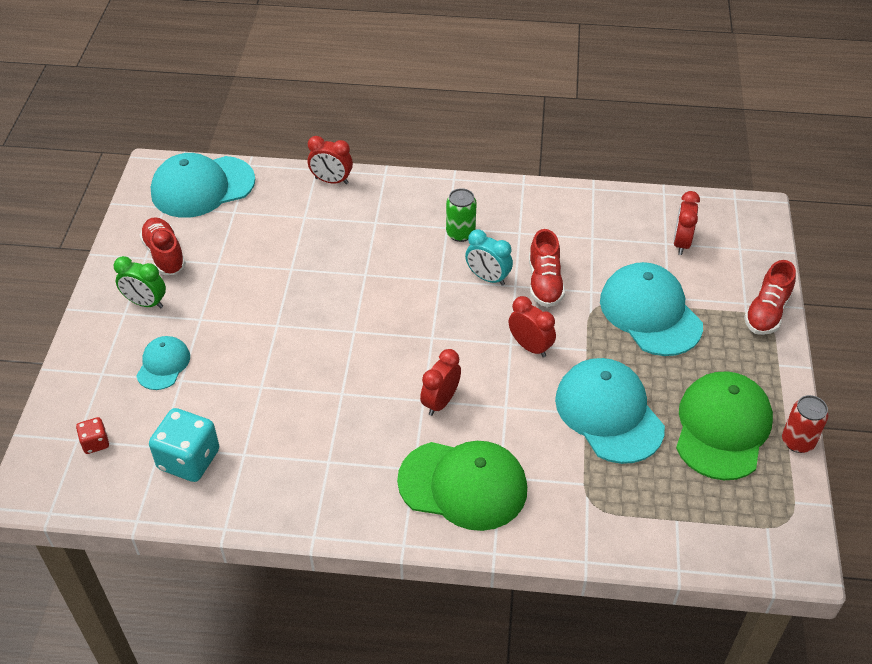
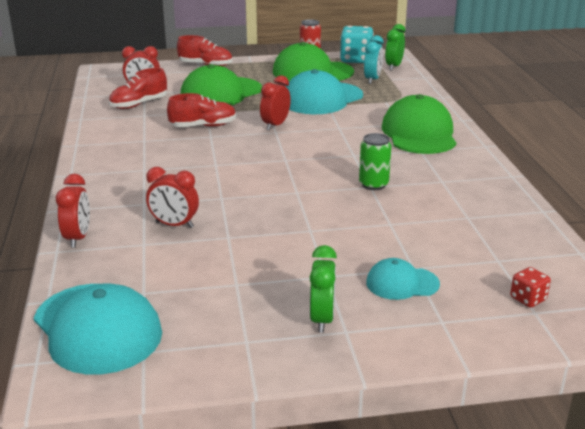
camera: 105 degrees left, 20 degrees down
(164, 255) = (236, 326): red shoe -> red shoe (139, 104)
(189, 459) = (497, 242): turquoise dice -> turquoise dice (356, 59)
(440, 402) = (351, 149): red clock -> red clock (174, 225)
(460, 233) = (151, 163): green can -> green can (373, 184)
(487, 278) = (205, 146): turquoise clock -> turquoise clock (372, 80)
(650, 313) = (221, 93): turquoise cap -> green cap
(736, 543) = (393, 66): none -> green clock

